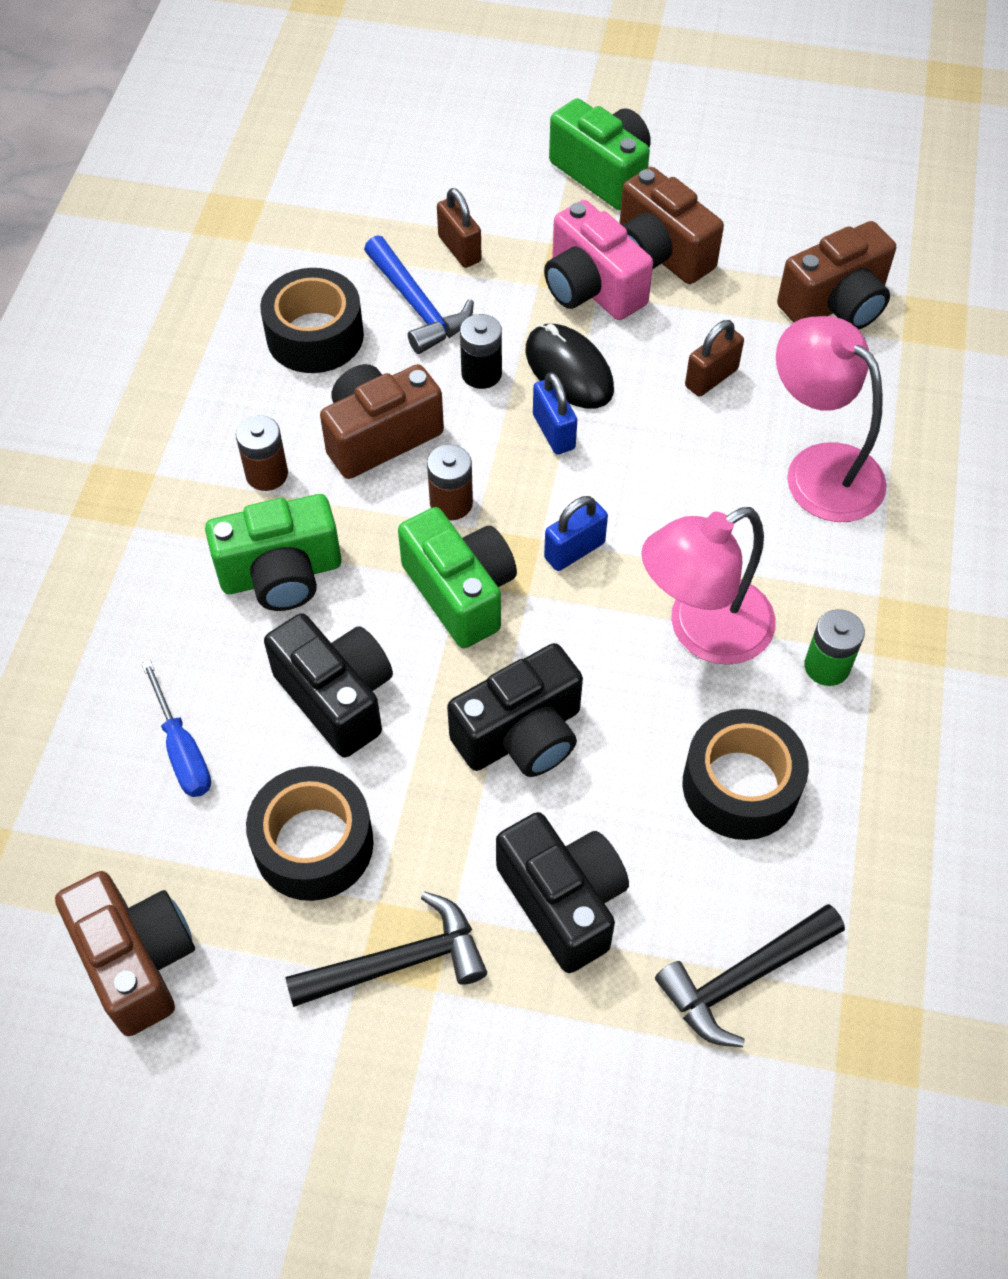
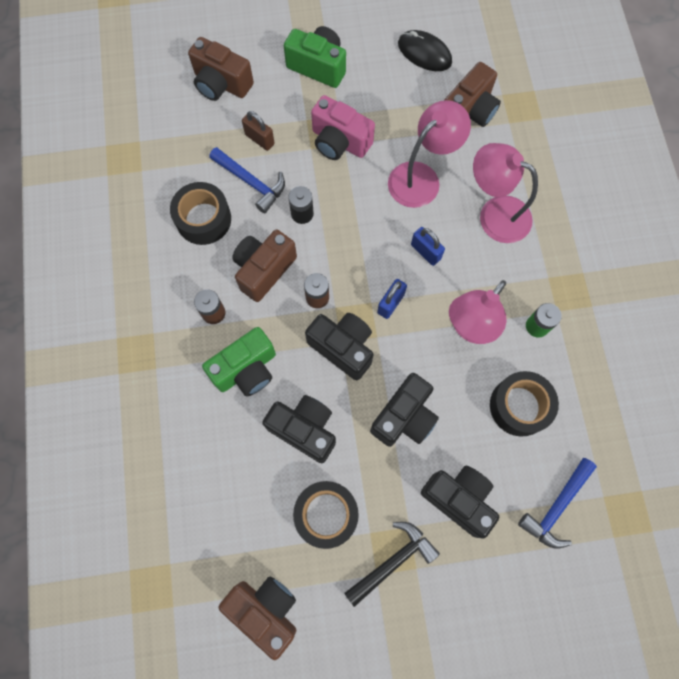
camera: 20 degrees left, 15 degrees up
(182, 750) = (238, 487): blue screwdriver -> none
(460, 592) = (343, 348): green camera -> black camera
(553, 432) = (353, 237): blue padlock -> blue padlock (425, 252)
(569, 370) = (347, 196): black mouse -> black mouse (424, 53)
(659, 254) = (367, 109): brown camera -> brown camera (221, 84)
(711, 378) = (421, 177): brown padlock -> pink lamp
(743, 977) = (556, 506): black hammer -> blue hammer

